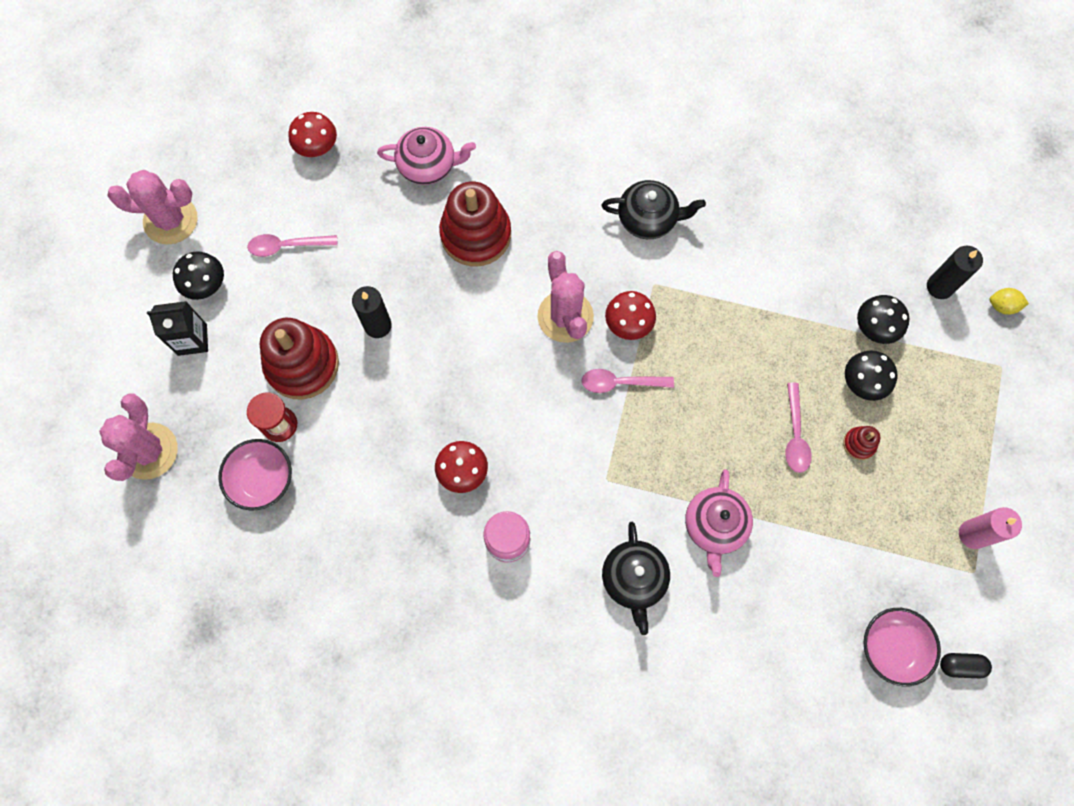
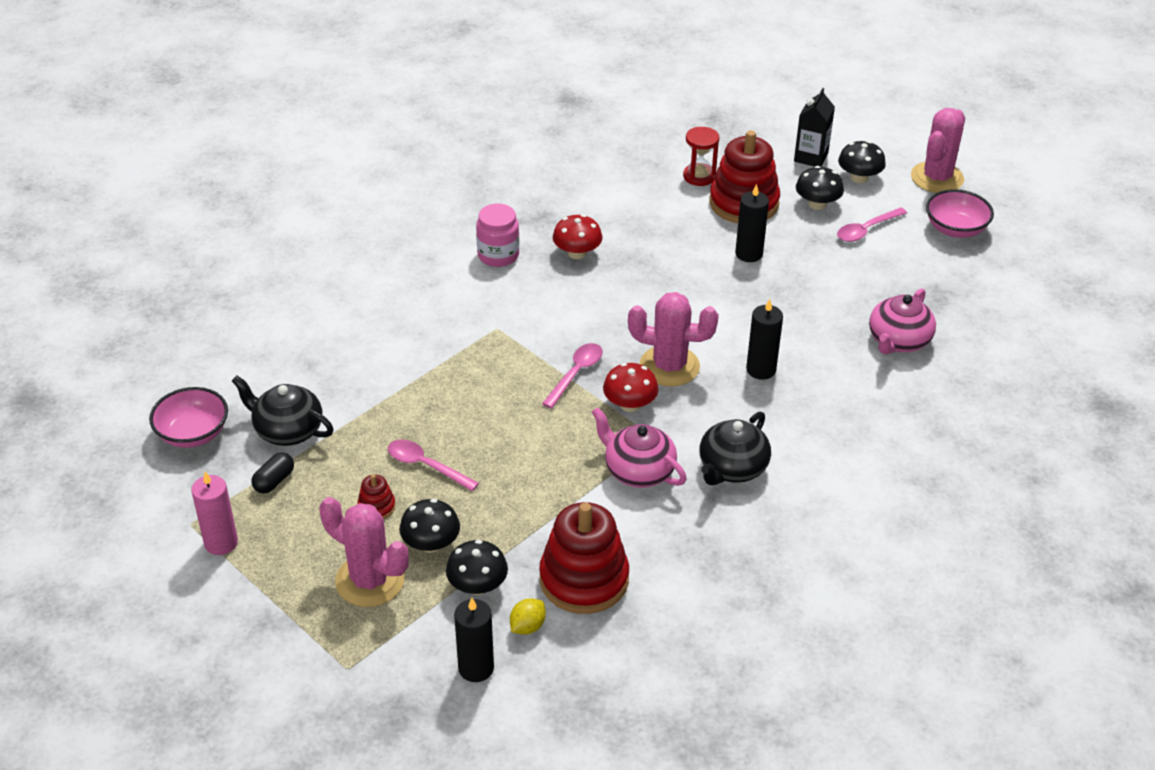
camera: 120 degrees right, 30 degrees down
(149, 451) = (729, 112): pink cactus -> pink cactus (370, 580)
(262, 479) = (660, 155): pink bowl -> pink bowl (955, 229)
(268, 302) = (817, 204): none -> black mushroom
(287, 246) = (866, 230): pink spoon -> pink spoon turned 150 degrees counterclockwise
(316, 146) = (965, 280): red mushroom -> none
(476, 234) = (799, 343): red stacking toy -> red stacking toy (584, 579)
(526, 248) = (761, 369): none -> black candle
(634, 579) = (401, 309): black teapot -> black teapot (287, 430)
(714, 526) = (397, 374): pink teapot -> pink teapot (638, 470)
(961, 665) = (133, 469): black capsule -> black capsule (274, 481)
(1002, 306) = (409, 713): yellow lemon -> yellow lemon (527, 626)

